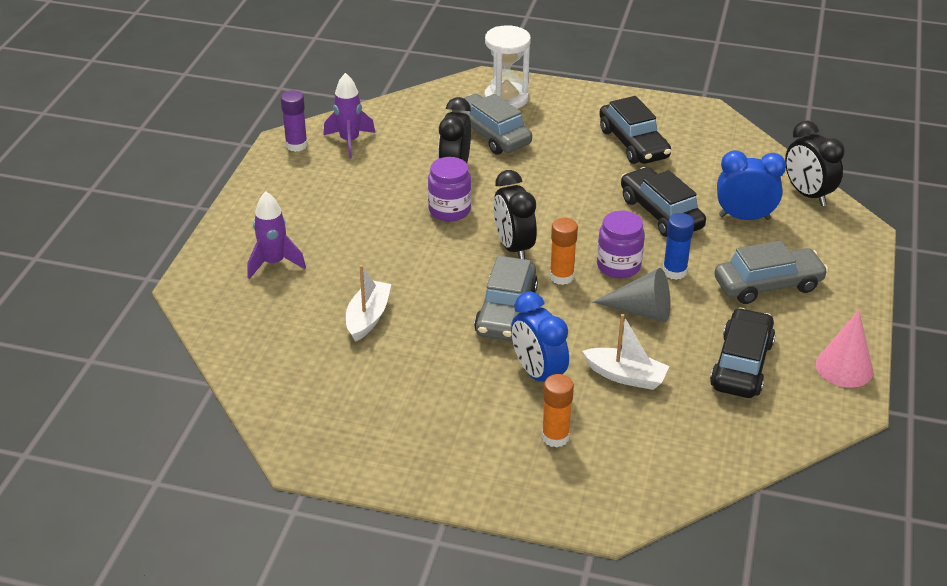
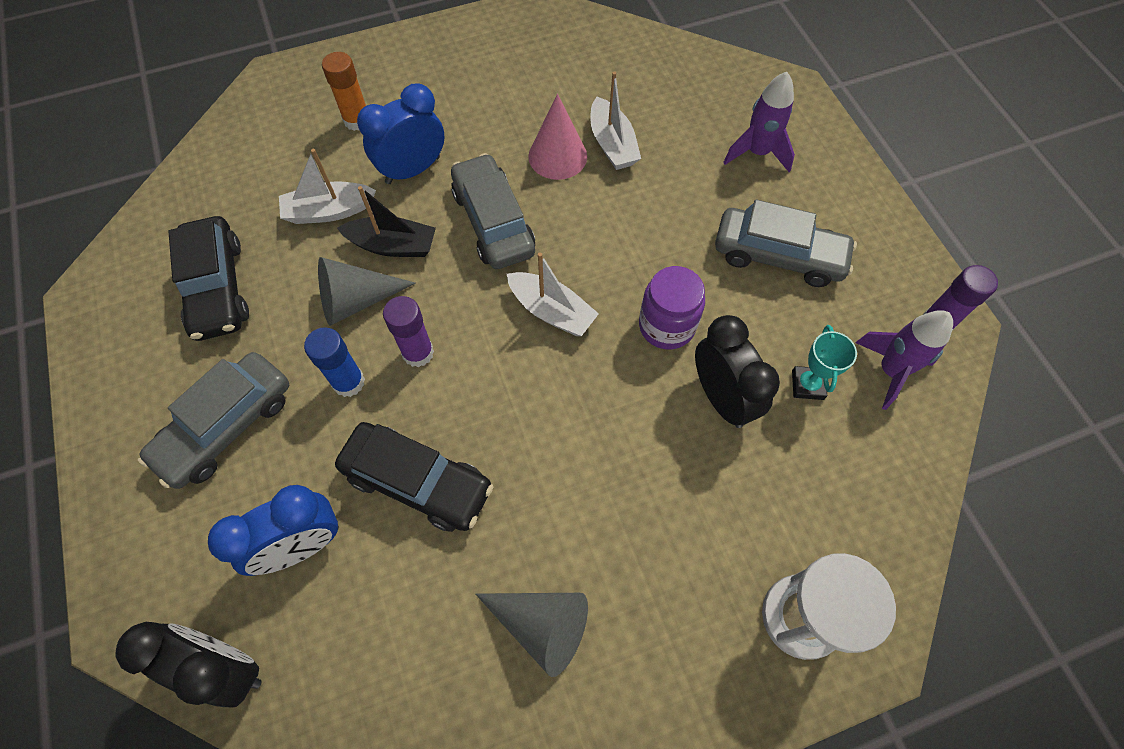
camera: 145 degrees right, 25 degrees up
(401, 155) = (807, 385): none -> turquoise trophy
(491, 134) = (745, 507): grey car -> grey car (778, 256)
(513, 247) = (551, 311): black clock -> white boat
(538, 374) = (412, 170): blue clock -> blue clock turned 60 degrees counterclockwise
(561, 277) = (470, 299): orange glue stick -> none
(592, 331) = (393, 246): none -> black boat
(618, 266) = (418, 353): purple jar -> purple glue stick
(633, 143) = (542, 625): black car -> grey cone
(844, 367) = (102, 345): pink cone -> pink cone (557, 156)

